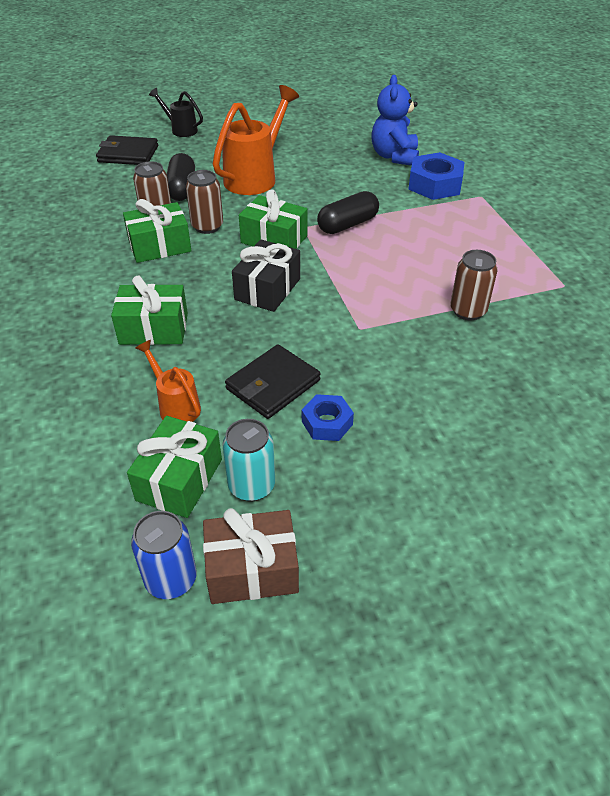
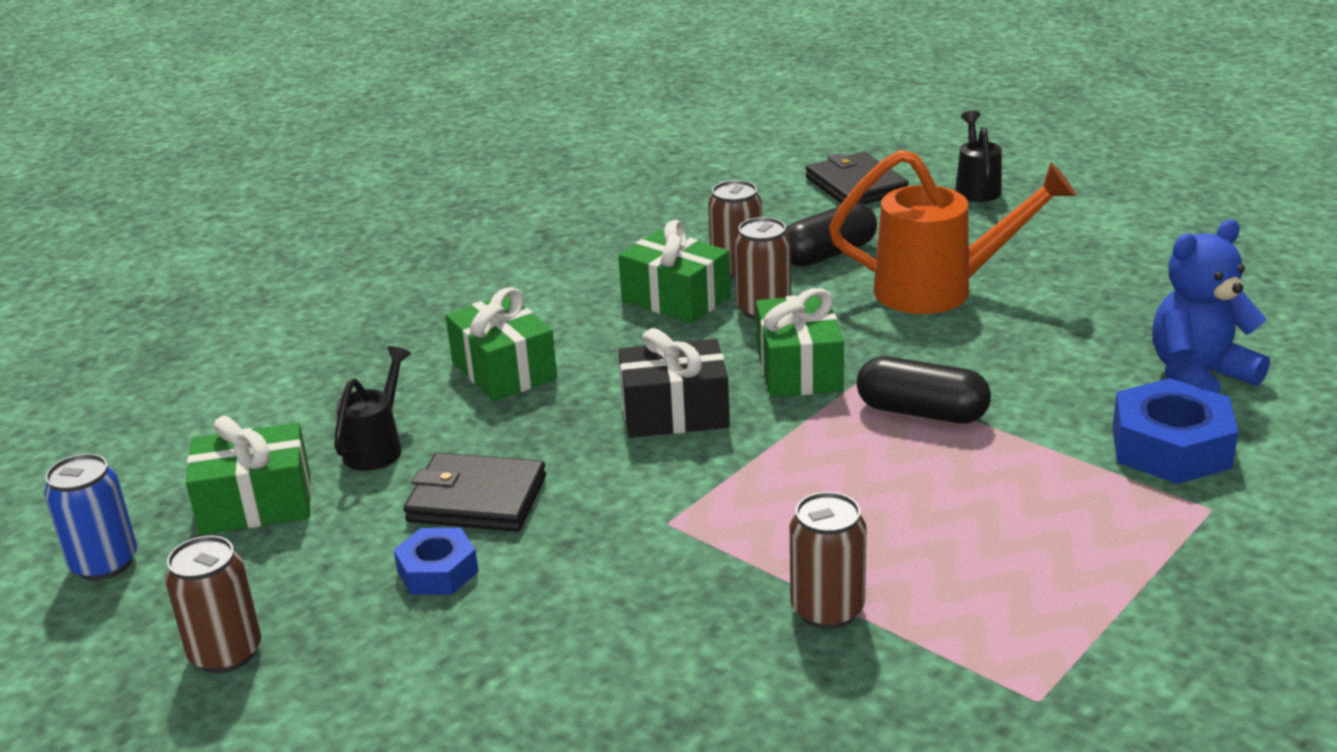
camera: 60 degrees right, 15 degrees down
(175, 405) = (377, 447): orange watering can -> black watering can
(251, 486) = (280, 558): turquoise can -> none
(252, 569) = (147, 614): brown gift -> none
(327, 540) = (226, 653): none -> brown can

